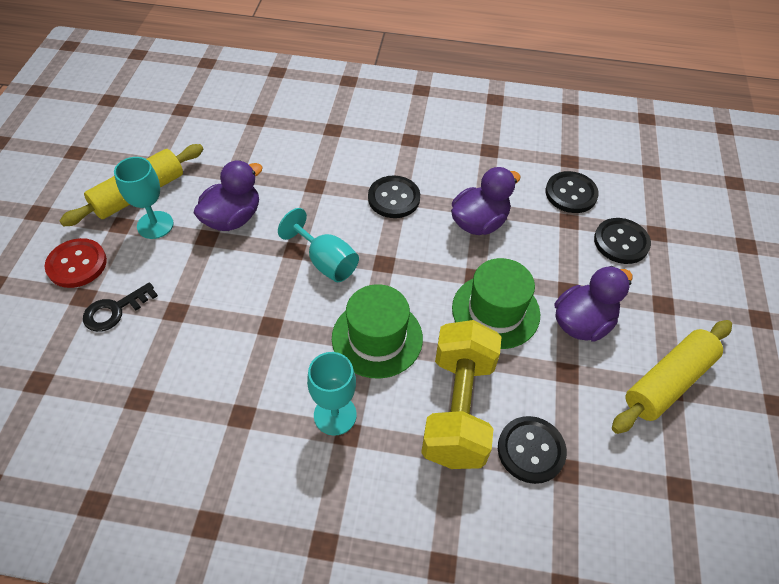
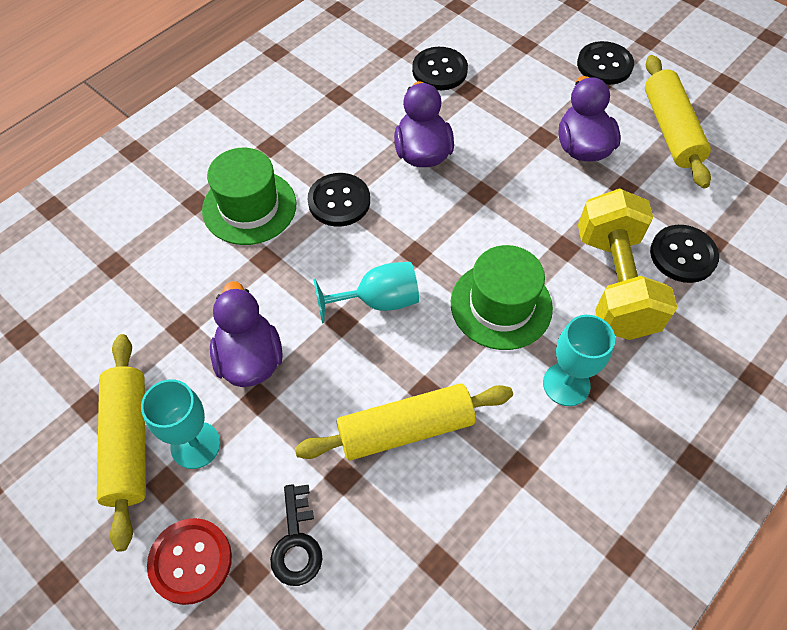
camera: 55 degrees left, 5 degrees up
(231, 329) = (405, 429): none -> yellow rolling pin
(458, 408) = (614, 283): yellow dumbbell -> yellow dumbbell turned 45 degrees clockwise
(495, 311) = (531, 199): green hat -> green hat (249, 207)
(621, 242) = (517, 72): black button -> black button (604, 65)

